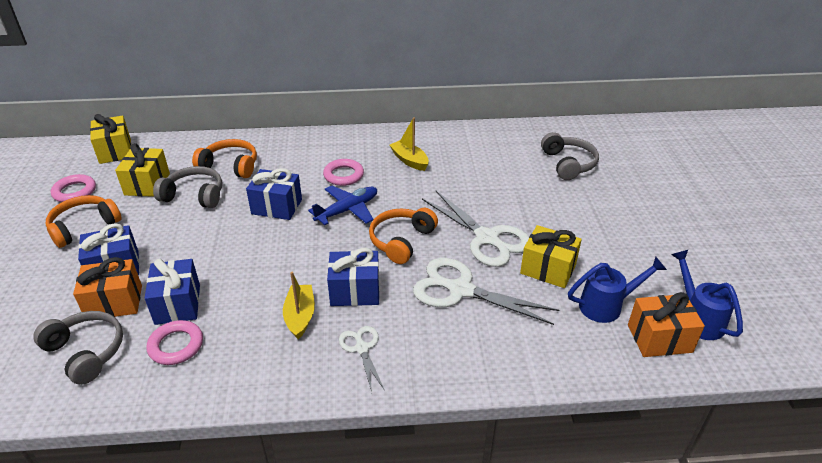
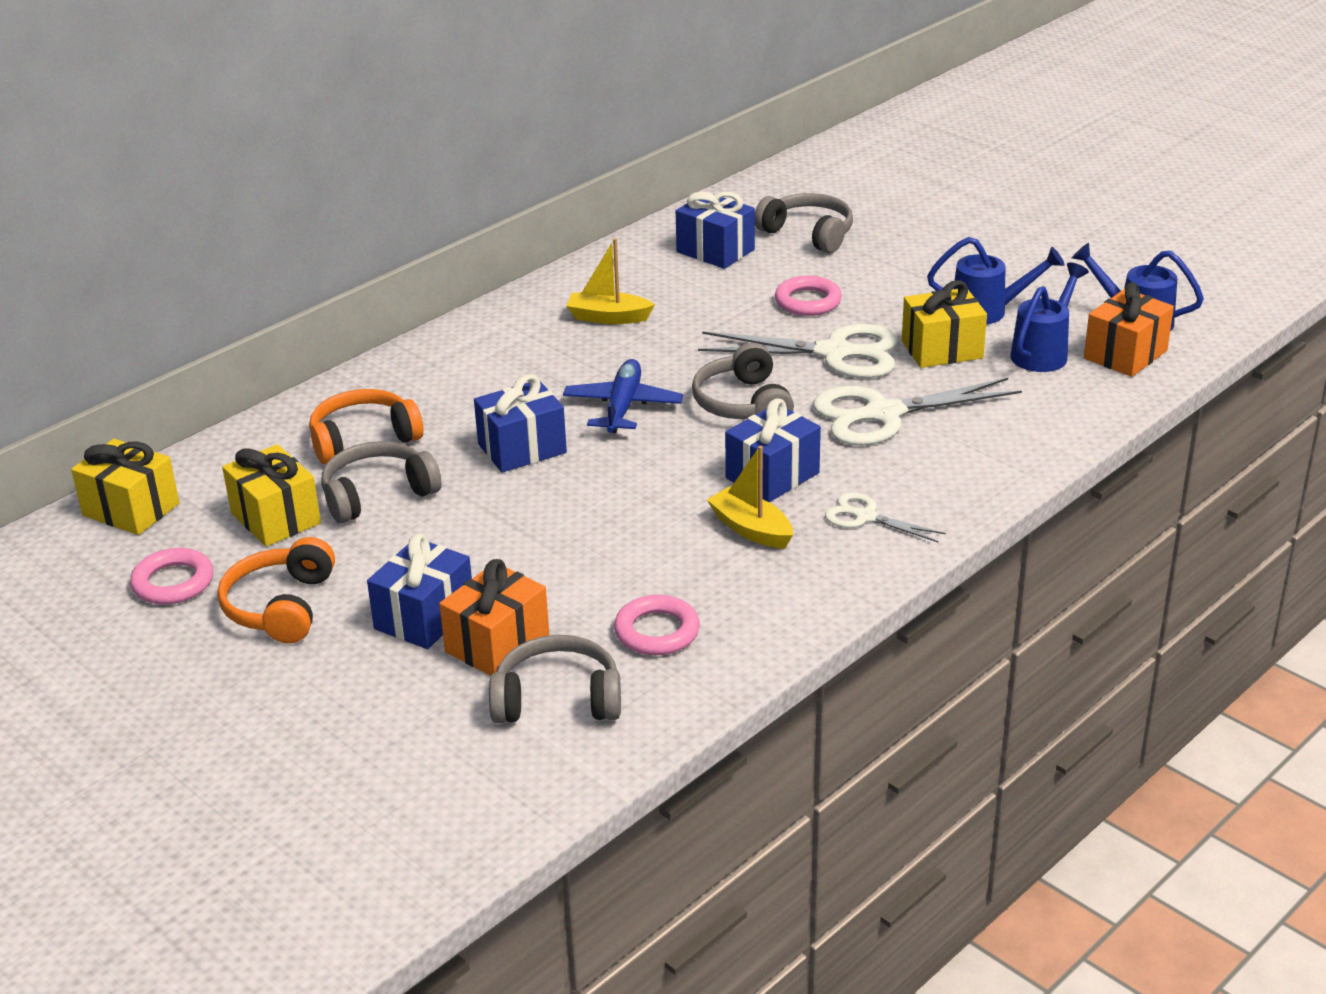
camera: 40 degrees left, 5 degrees down
(177, 304) = (584, 600): blue gift -> blue gift (715, 251)
(343, 175) = (549, 373): pink ring -> pink ring (808, 301)
(401, 241) = (743, 404): orange headphones -> grey headphones
(607, 260) = (987, 311): none -> blue watering can

